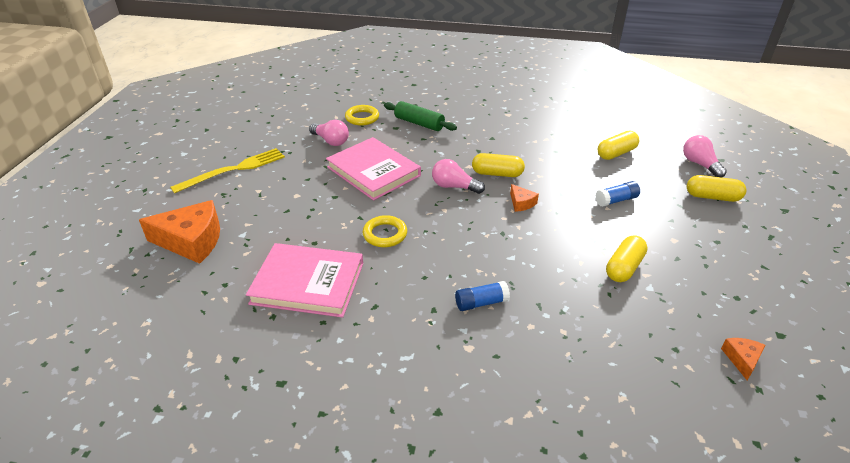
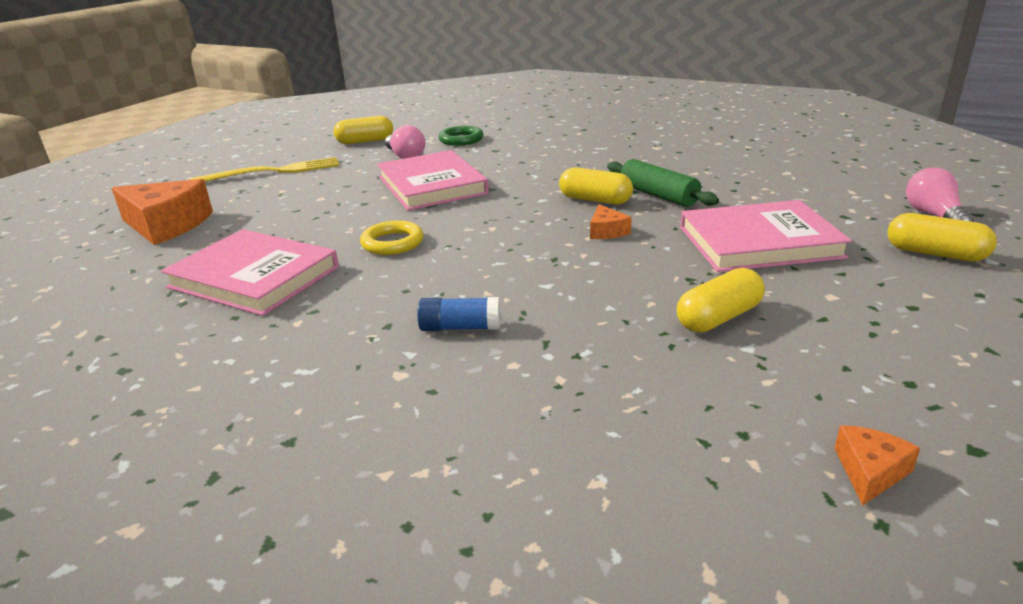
camera: 20 degrees right, 10 degrees down
(362, 118) = (461, 140): yellow ring -> green ring
(419, 123) = (528, 148): green rolling pin -> green rolling pin (658, 195)
(454, 187) = (524, 207): pink light bulb -> none
(616, 153) = (794, 194): yellow capsule -> yellow capsule (365, 141)
(616, 200) = (759, 242): blue glue stick -> pink book

